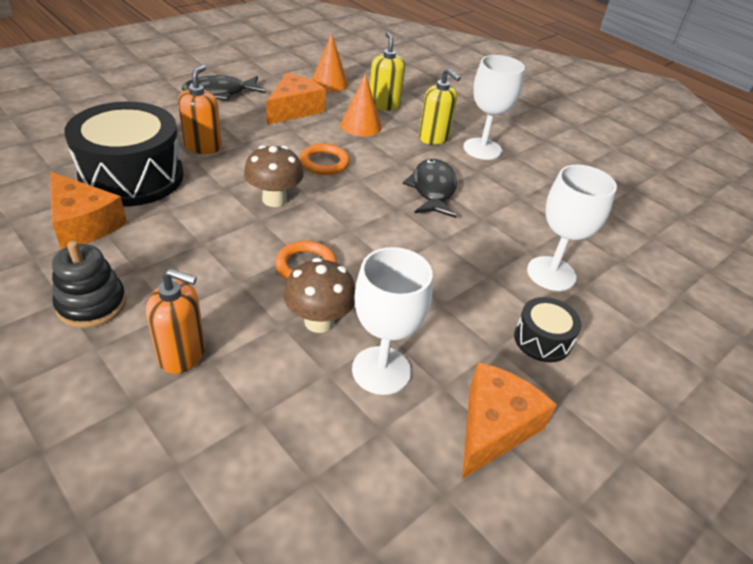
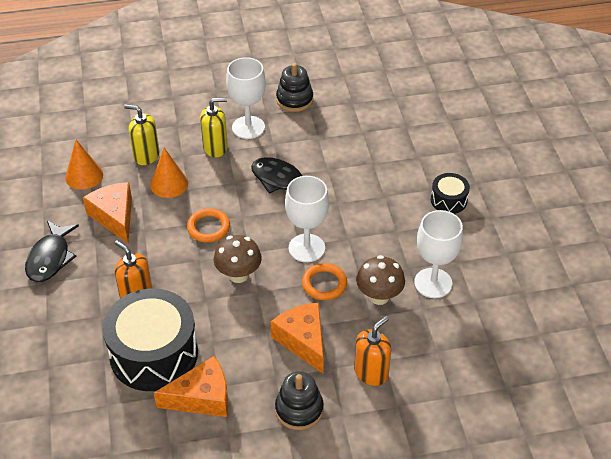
camera: 55 degrees left, 5 degrees up
(494, 426) = (495, 253): orange cheese -> orange cheese (303, 341)
(551, 273) = (399, 165): white goblet -> white goblet (306, 248)
(554, 166) = (294, 100): none -> black stacking toy

